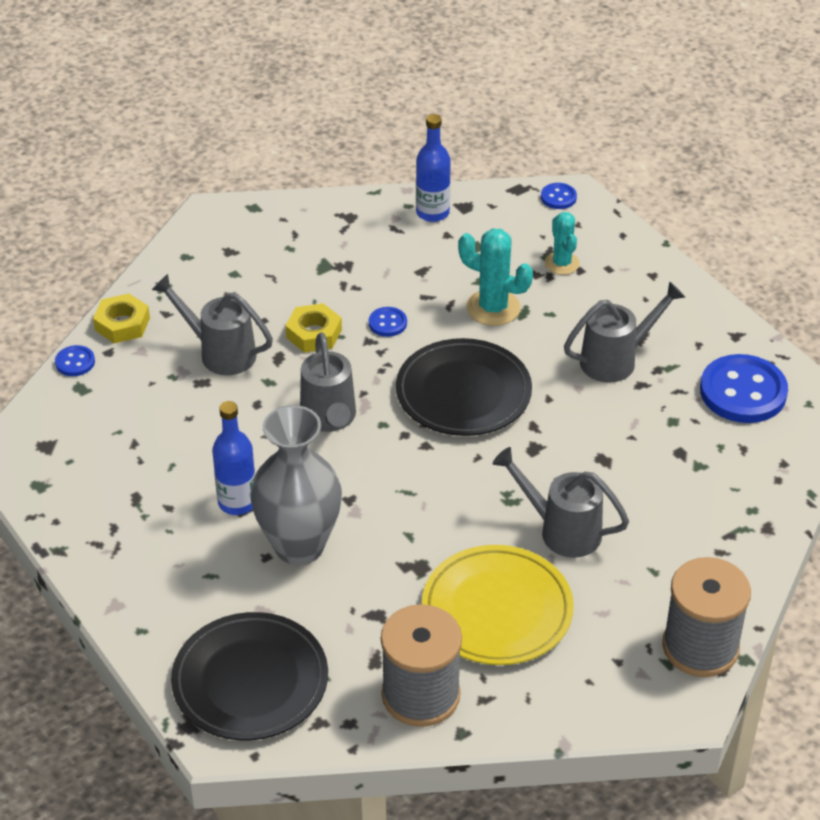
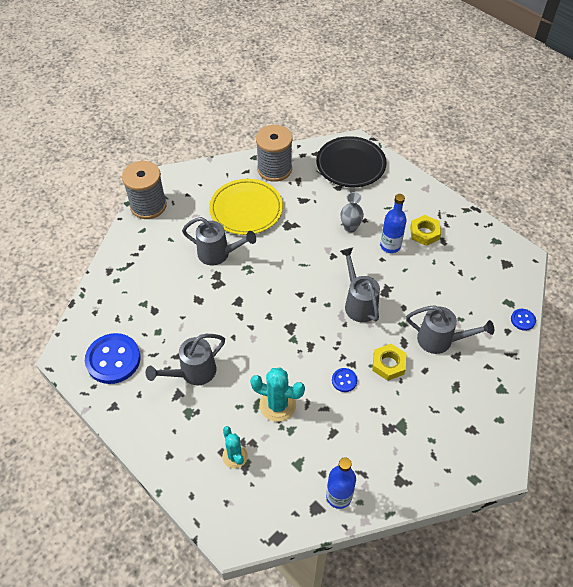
camera: 170 degrees right, 10 degrees up
(122, 324) = (510, 353): yellow nut -> yellow nut (424, 233)
(299, 546) = (350, 227): grey vase -> grey vase, size x0.50
(463, 393) = (285, 333): black plate -> none
(558, 197) = (244, 532): blue button -> none

